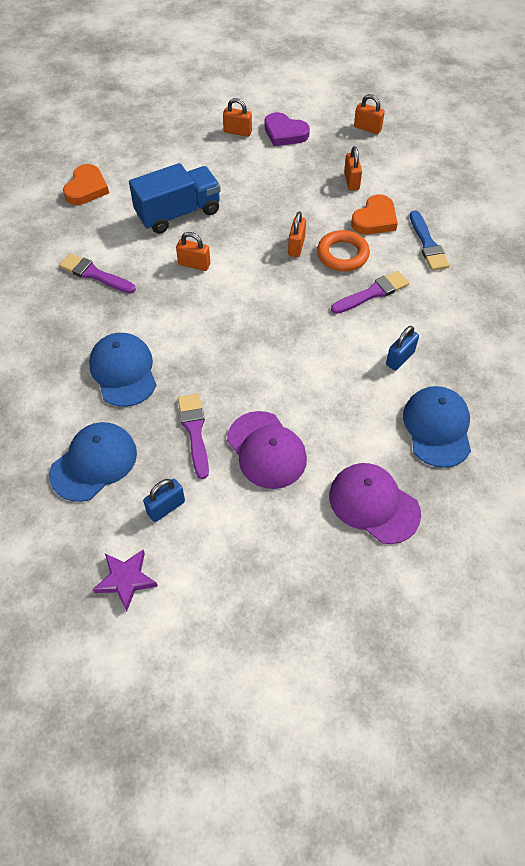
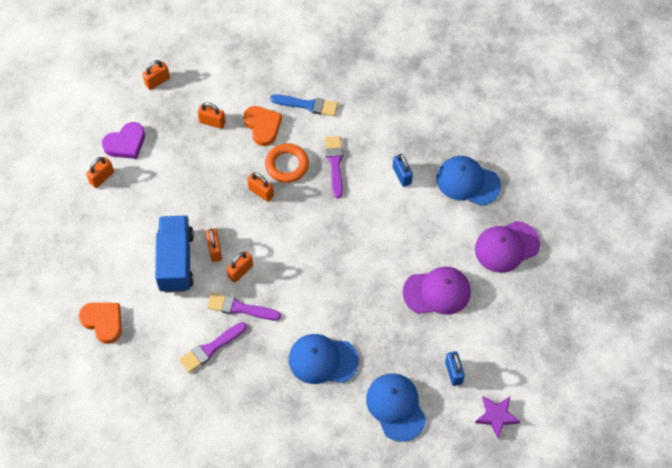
camera: 65 degrees left, 5 degrees up
(194, 431) = (400, 331): purple brush -> purple brush (240, 308)
(207, 236) = (215, 250): none -> orange padlock

